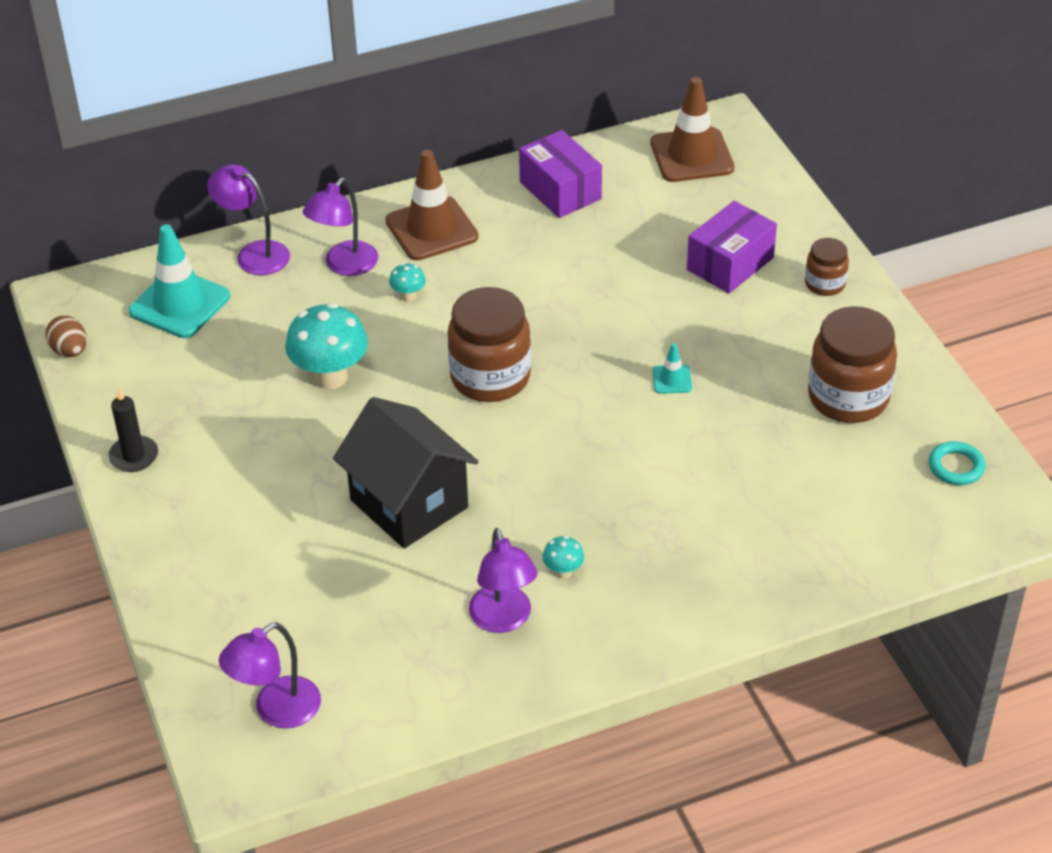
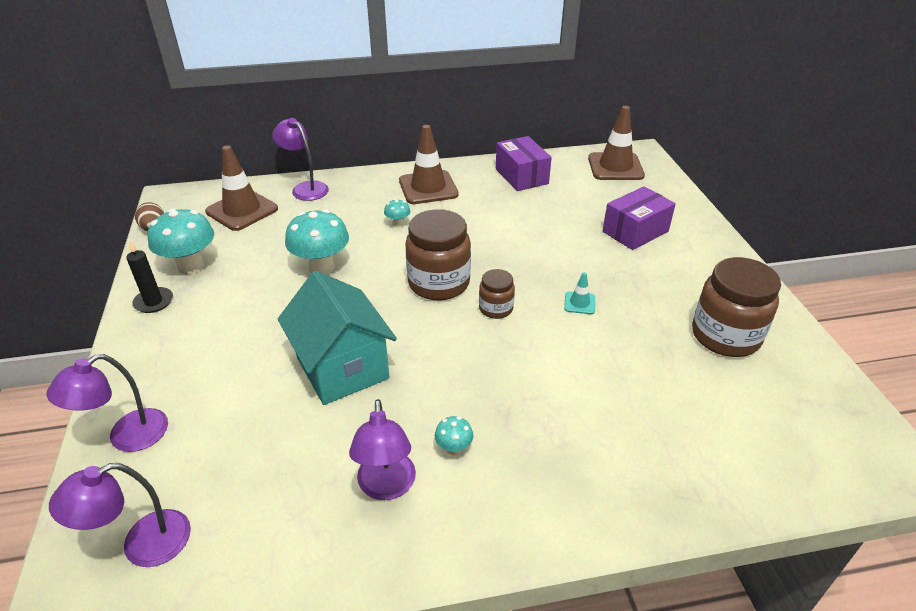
camera: 10 degrees right, 5 degrees down
(154, 400) = (190, 266): none -> turquoise mushroom
(179, 304) = (242, 210): turquoise traffic cone -> brown traffic cone
(344, 265) = (361, 201): purple lamp -> purple lamp (127, 437)
(409, 504) = (342, 368): black house -> turquoise house
(825, 284) = (707, 253): brown jar -> brown jar (496, 308)
(956, 467) = (826, 408): turquoise ring -> none

